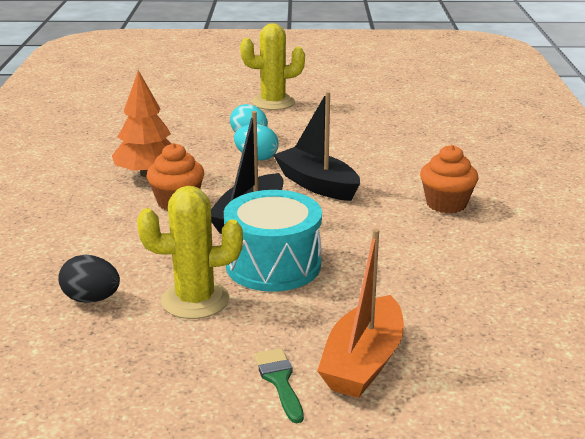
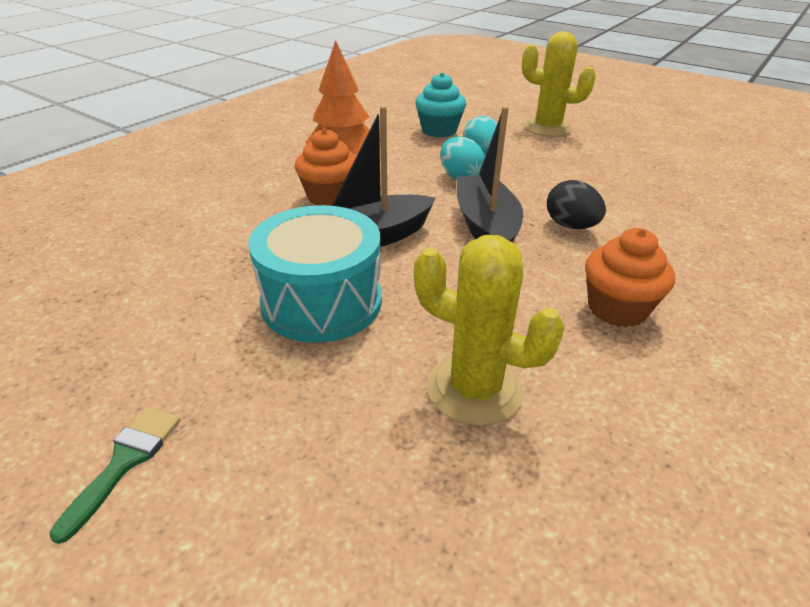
camera: 35 degrees right, 10 degrees up
(91, 299) = (128, 265): black egg -> black egg (571, 226)
(192, 127) = (439, 130): none -> turquoise cupcake
(195, 300) = (199, 308): yellow cactus -> yellow cactus (474, 389)
(363, 362) = (239, 495): orange boat -> none

